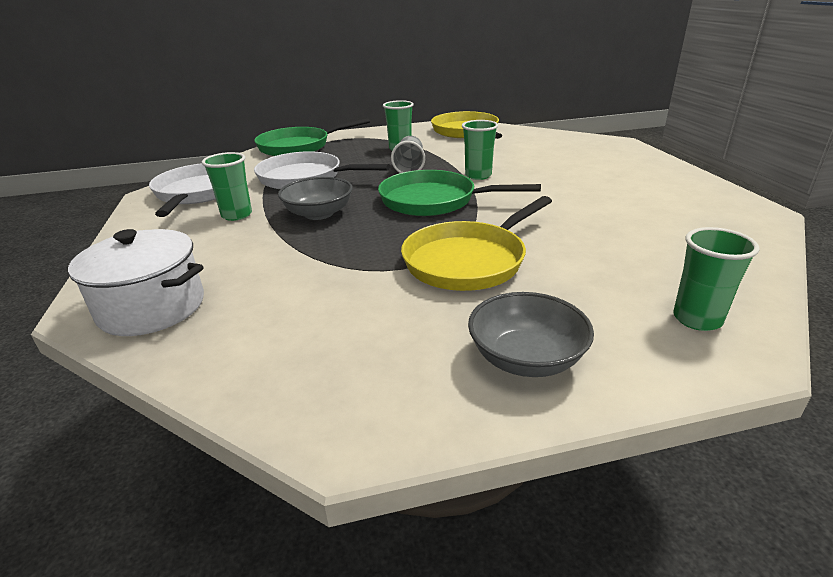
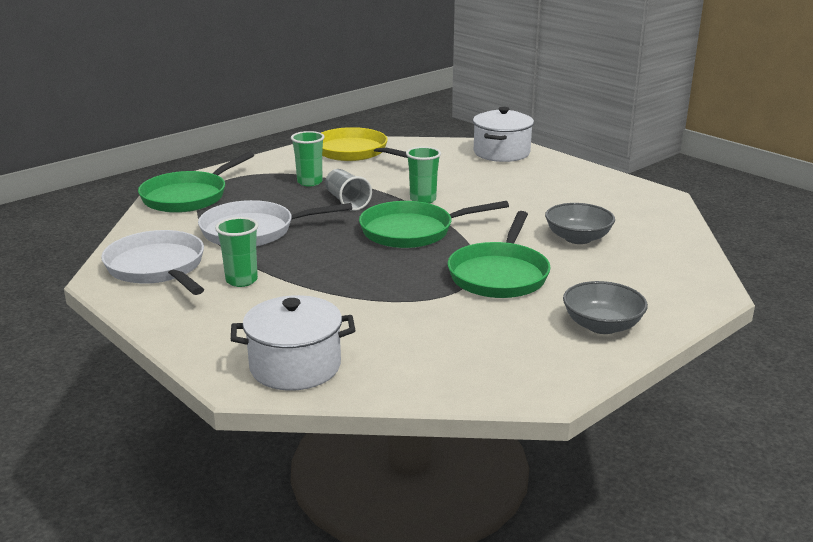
camera: 30 degrees left, 5 degrees down
(319, 213) = (322, 263): grey bowl -> grey bowl (578, 238)
(469, 260) = (500, 274): yellow pan -> green pan
(602, 147) = (501, 153): none -> white pot
(697, 319) = (676, 279): green cup -> none

